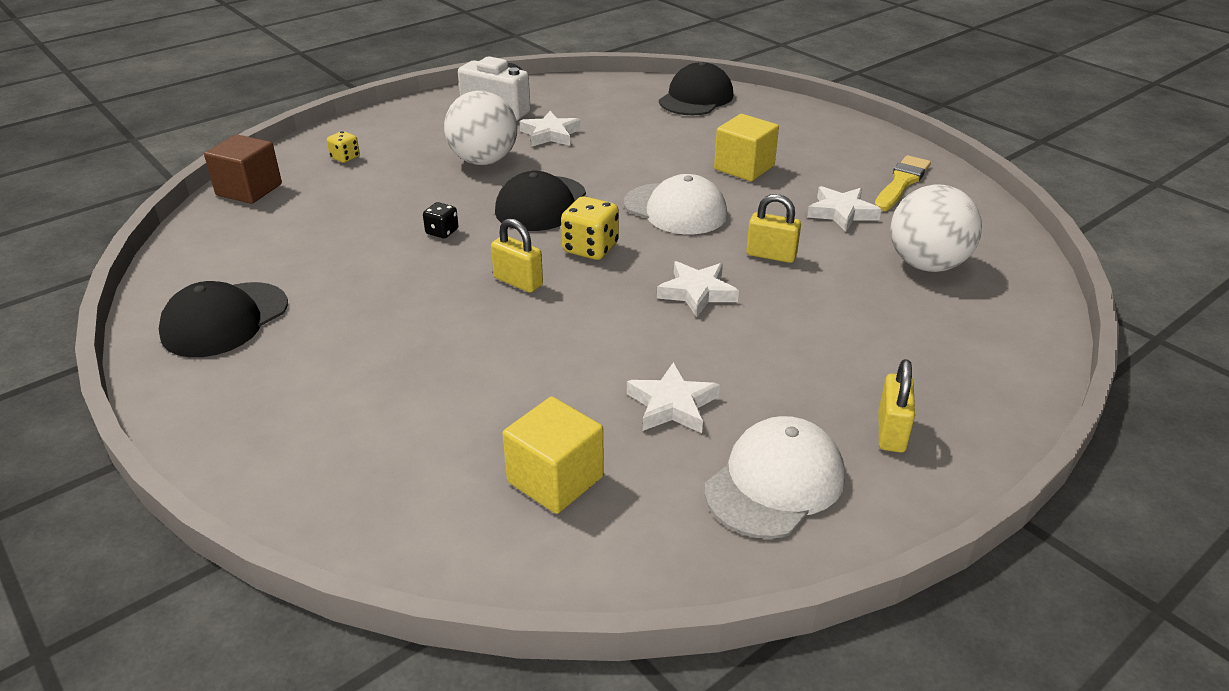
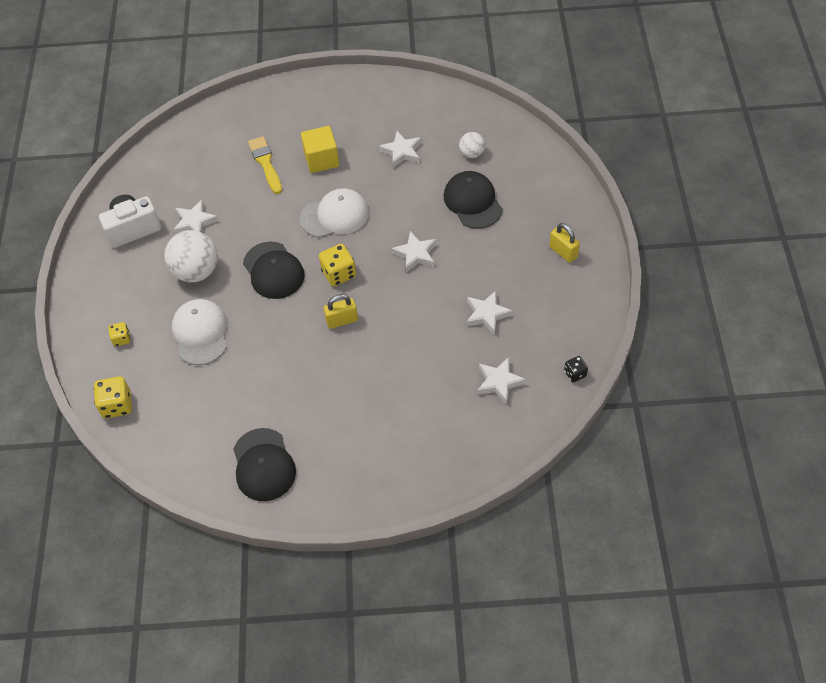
camera: 50 degrees left, 20 degrees up
(249, 190) = (117, 405): brown cube -> yellow dice
(442, 232) = (261, 330): black dice -> black dice (575, 374)
(555, 479) = (499, 382): yellow cube -> white star
(696, 98) = (220, 126): black cap -> black cap (473, 202)
(771, 255) = (411, 205): yellow padlock -> none
(775, 482) = (559, 309): white cap -> white cap (200, 333)
(901, 183) = (398, 108): yellow brush -> yellow brush (266, 163)
(926, 265) = (472, 154): white ball -> white ball, size x0.54

